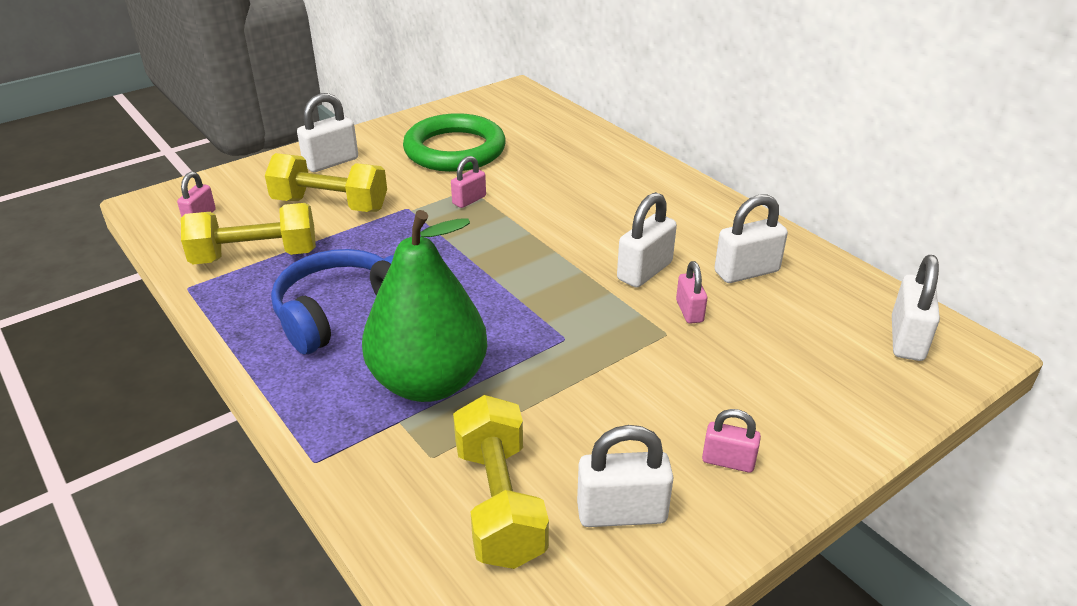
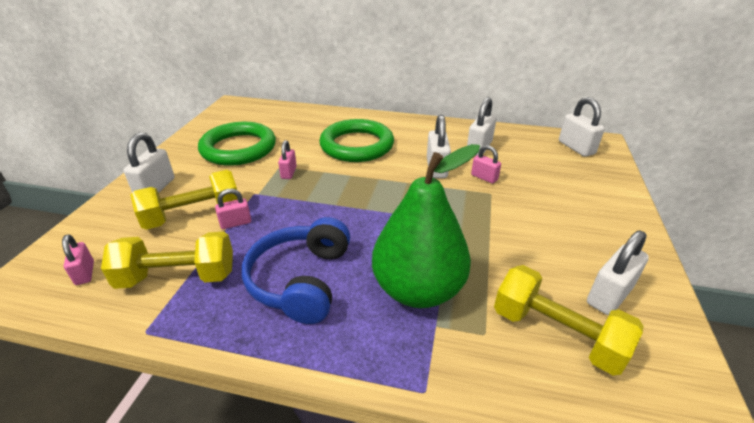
camera: 40 degrees left, 0 degrees up
(255, 256) = (178, 277): yellow dumbbell -> yellow dumbbell turned 45 degrees clockwise
(588, 200) = (357, 145): none -> green ring
(728, 461) = (604, 239): pink padlock -> pink padlock (236, 223)

